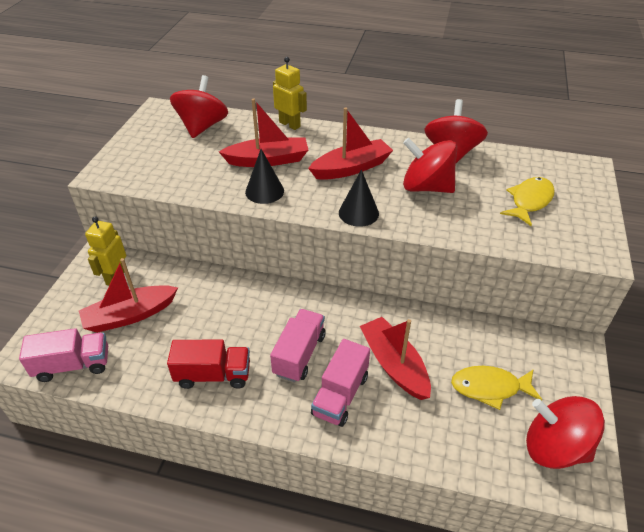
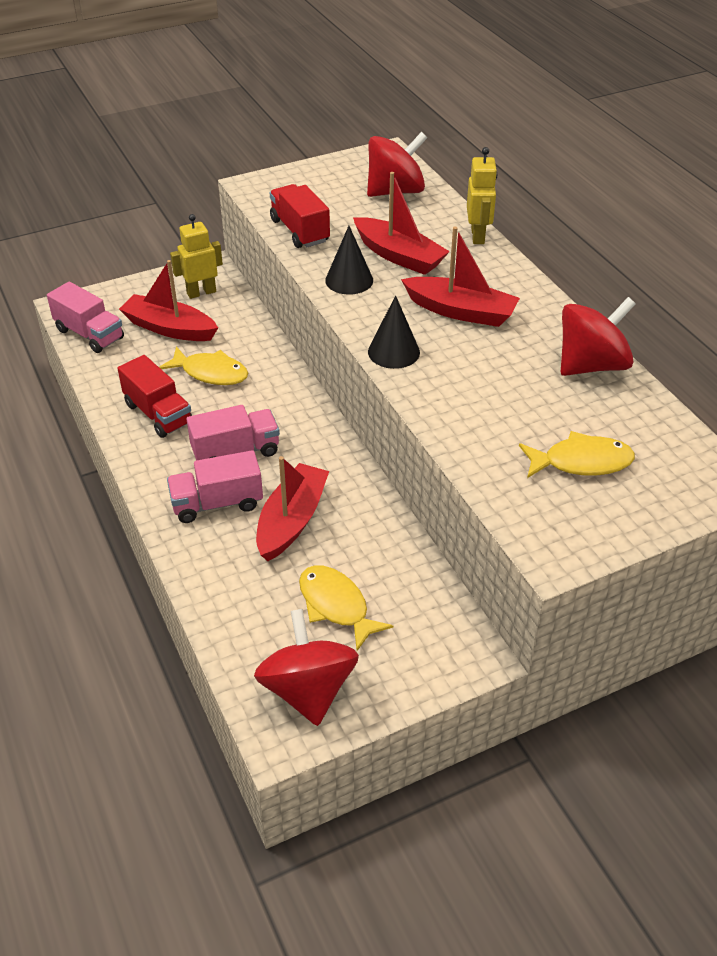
camera: 50 degrees right, 0 degrees up
(184, 183) = (300, 231): none -> red truck
(205, 321) = (210, 373): none -> yellow fish
(426, 187) = (499, 376): red spinning top -> none

